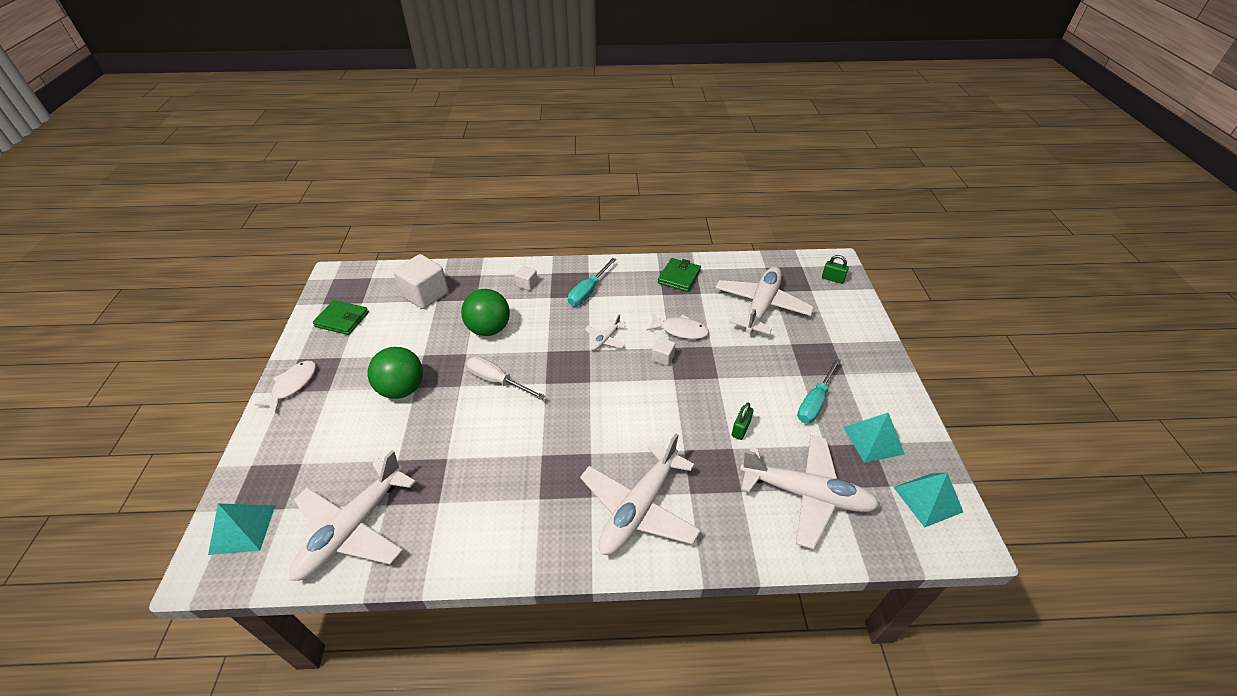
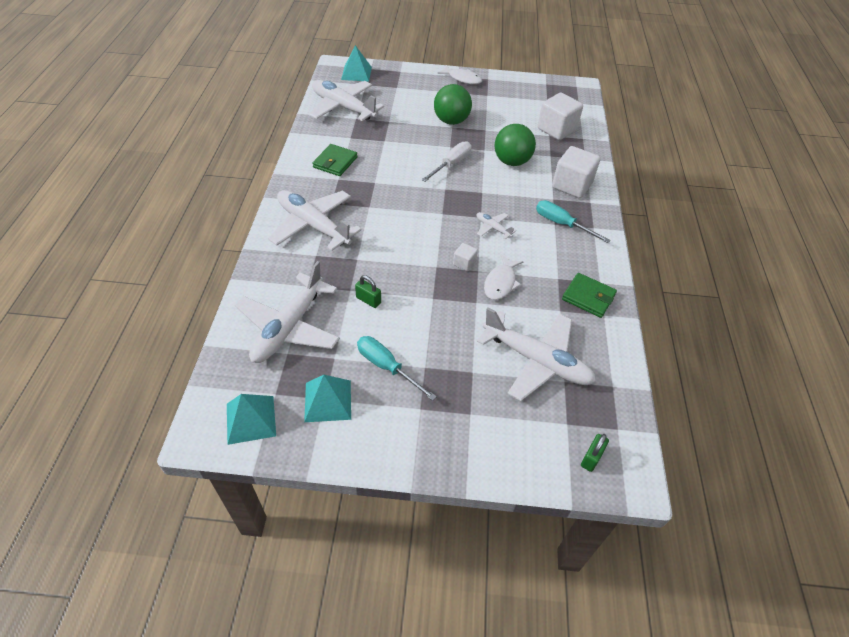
camera: 95 degrees right, 5 degrees up
(342, 319) = (527, 93): green wallet -> green wallet (335, 162)
(527, 284) = (571, 185): white cube -> white cube, size x2.09

